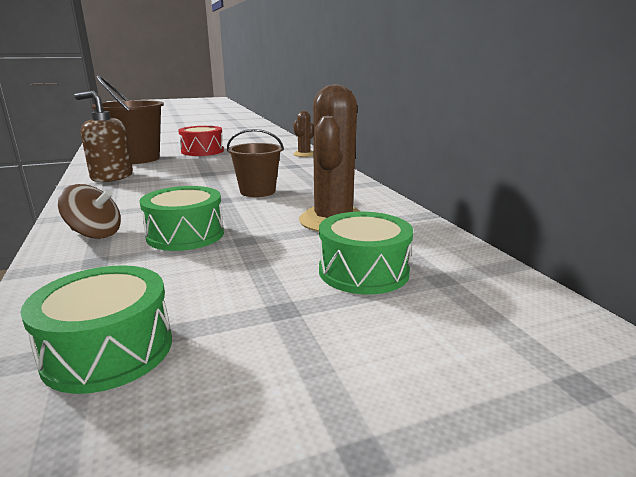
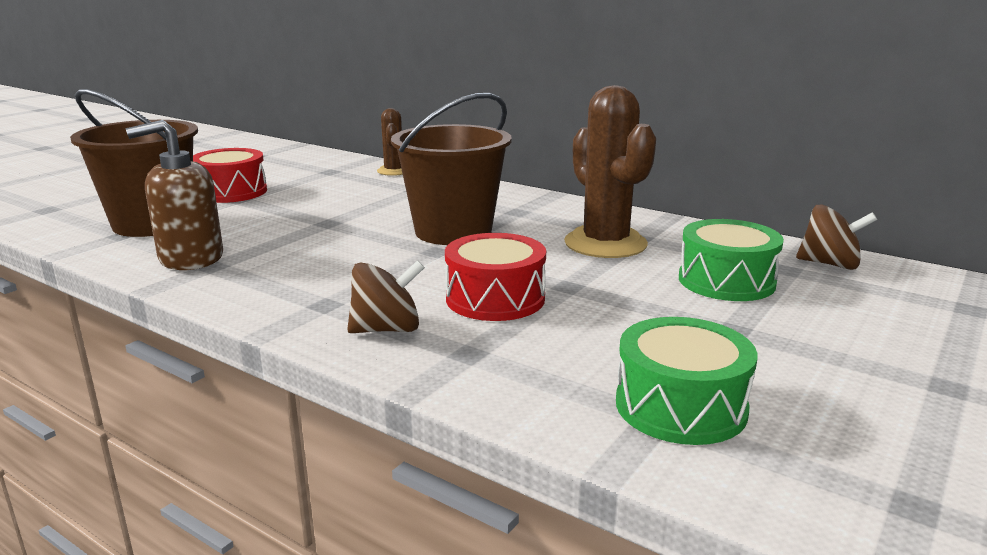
camera: 35 degrees left, 0 degrees up
(185, 235) = (495, 298): green drum -> red drum
(257, 191) = (453, 231): brown bucket -> brown bucket, size x1.58
(494, 287) = (830, 264): none -> brown spinning top

